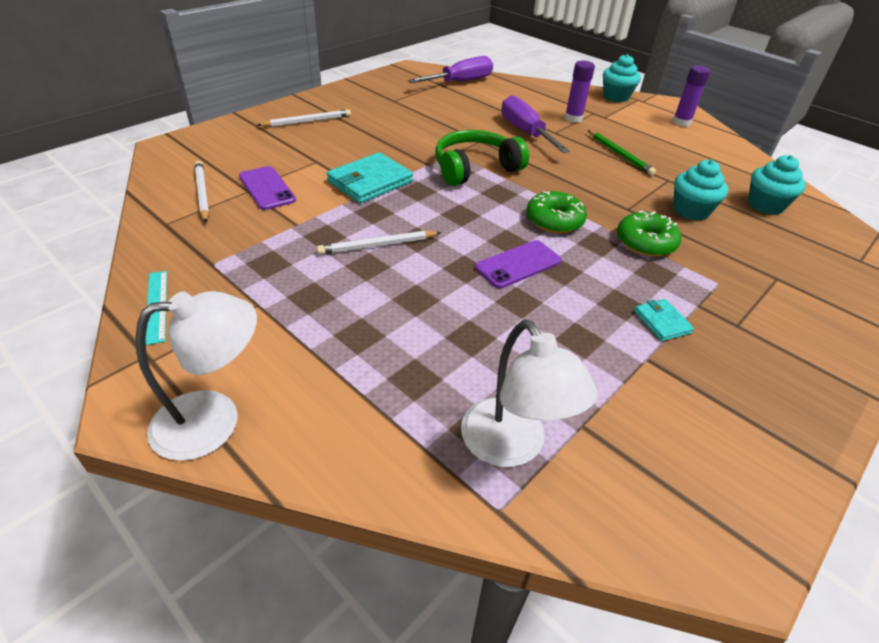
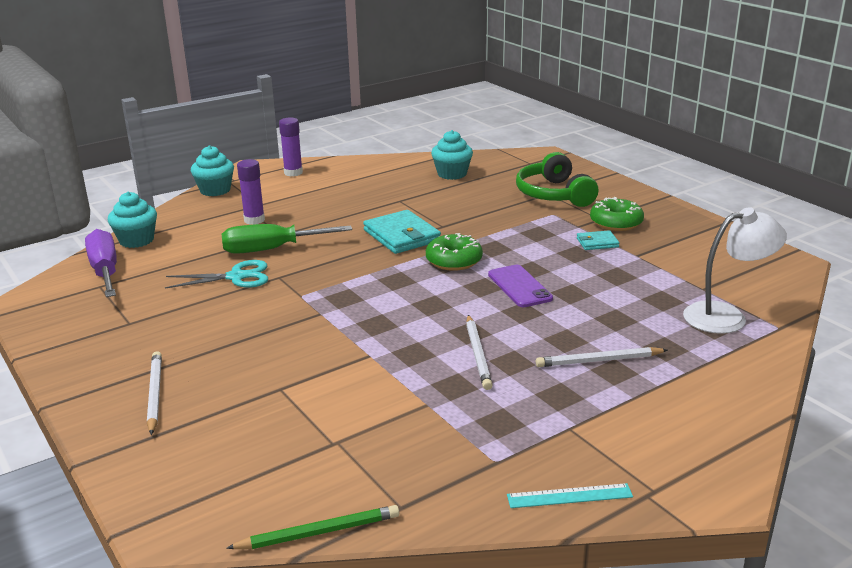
camera: 75 degrees left, 15 degrees down
(202, 193) = (331, 480): white pencil -> white pencil (599, 360)
(214, 420) = (724, 446): white lamp -> none
(267, 188) = (337, 426): purple phone -> none
(370, 182) = (347, 352): turquoise wallet -> turquoise wallet (401, 236)
(472, 125) = (236, 277): none -> turquoise scissors
(475, 169) = (342, 287): green headphones -> green headphones (554, 194)
(525, 132) = (271, 249): purple screwdriver -> green screwdriver
(619, 154) = (344, 212): green pencil -> green pencil (318, 532)
(645, 242) = (496, 229): green donut -> green donut (616, 223)
(691, 211) = (453, 202): turquoise cupcake -> turquoise cupcake (136, 240)

